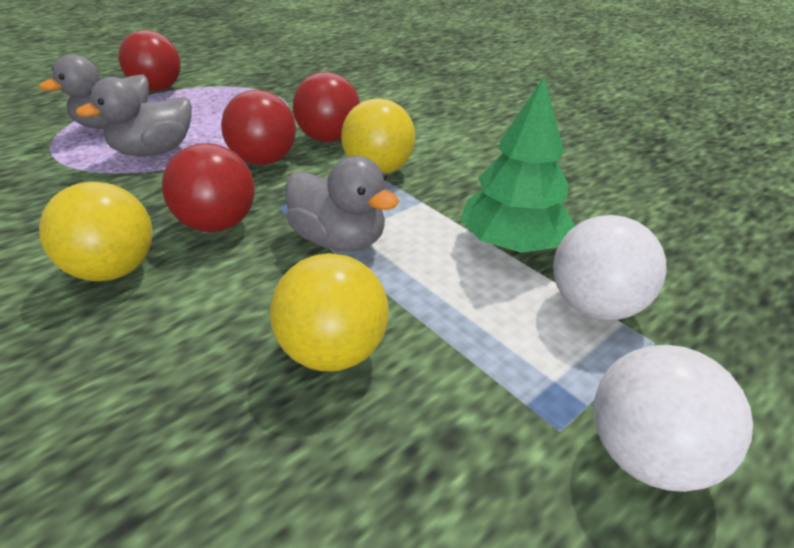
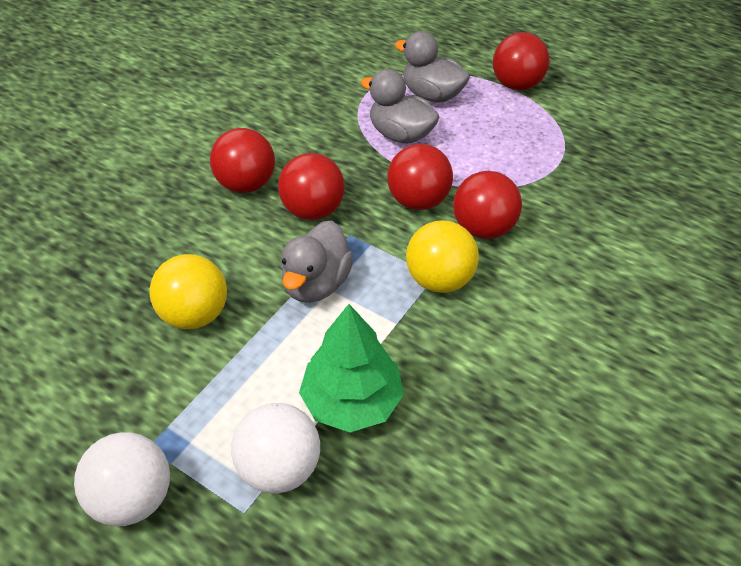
camera: 75 degrees right, 10 degrees up
(114, 270) = (246, 184): yellow ball -> red ball

